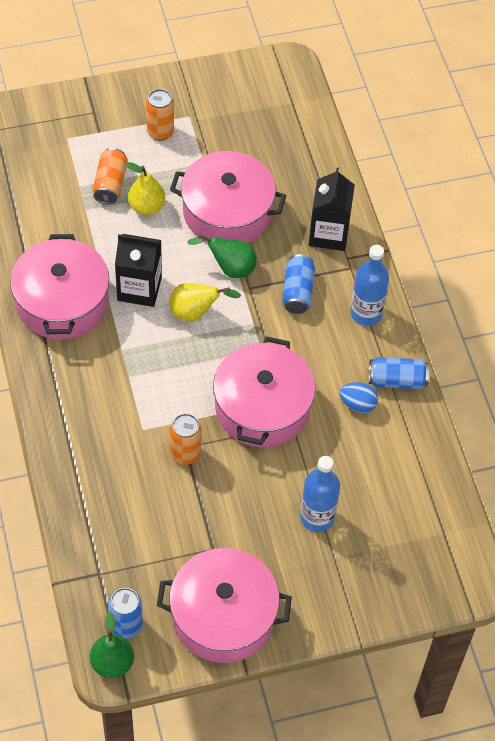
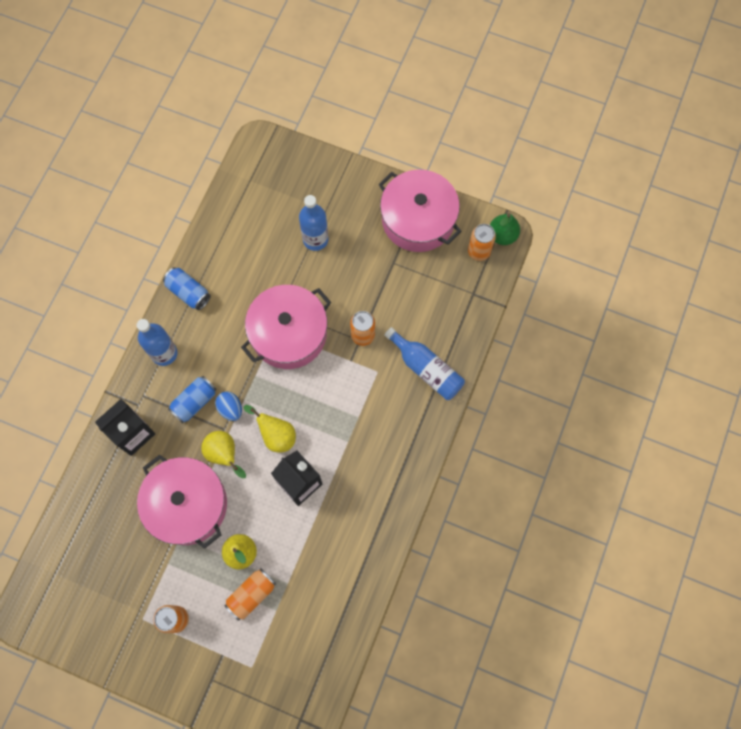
camera: 140 degrees left, 15 degrees up
(62, 302) = (361, 510): pink pot -> none
(93, 463) = (426, 369): none -> blue bottle
(126, 625) = (479, 251): blue can -> orange can
(230, 268) = (224, 454): green pear -> yellow pear
(357, 404) = (227, 293): blue egg -> blue egg (230, 409)

